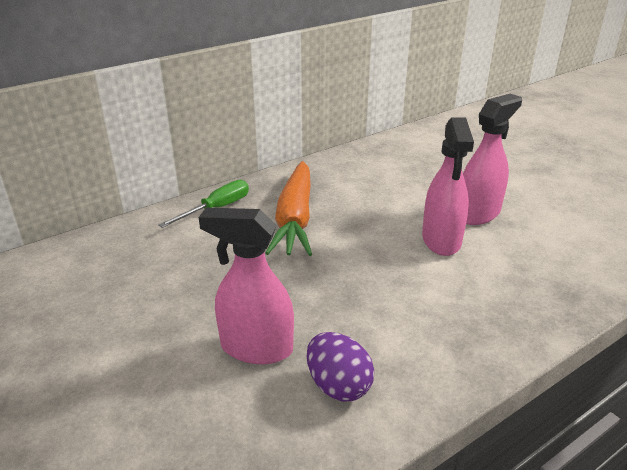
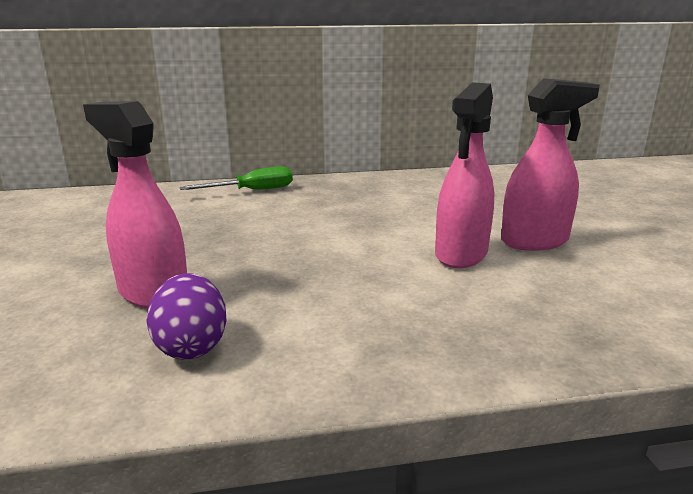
camera: 25 degrees right, 10 degrees down
(295, 219) = (317, 209): orange carrot -> none

